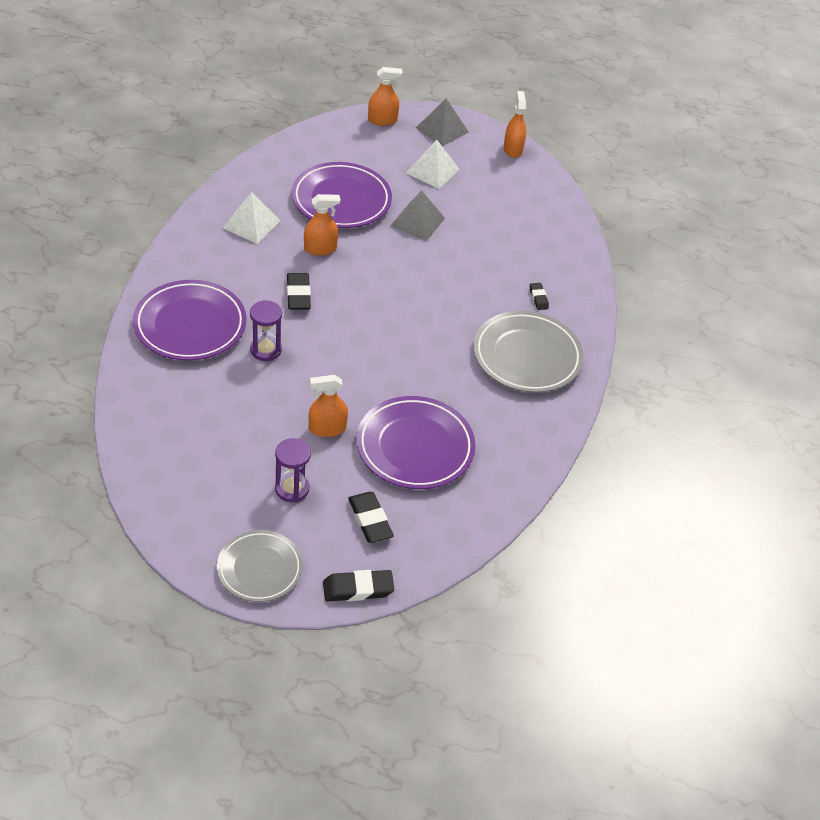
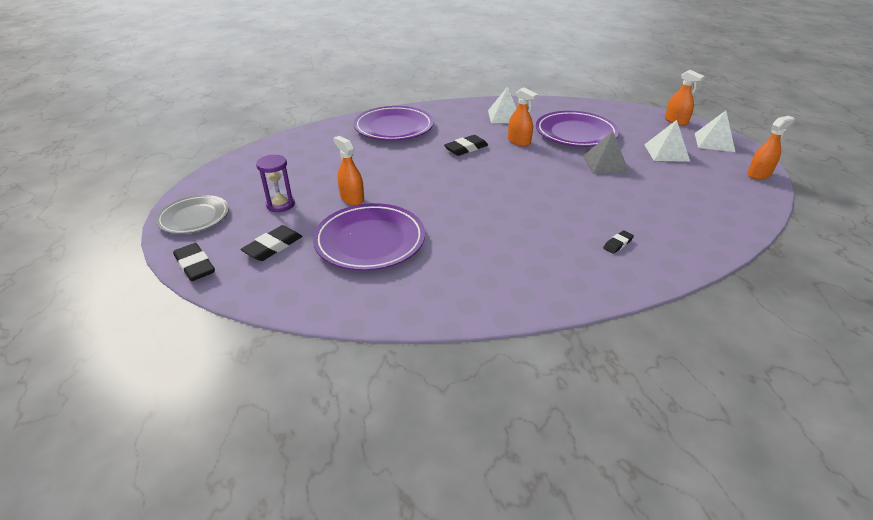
camera: 65 degrees right, 10 degrees down
(266, 350) = (401, 155): purple hourglass -> none
(442, 129) = (714, 142): grey pyramid -> white pyramid
(527, 356) = (540, 262): grey plate -> none

